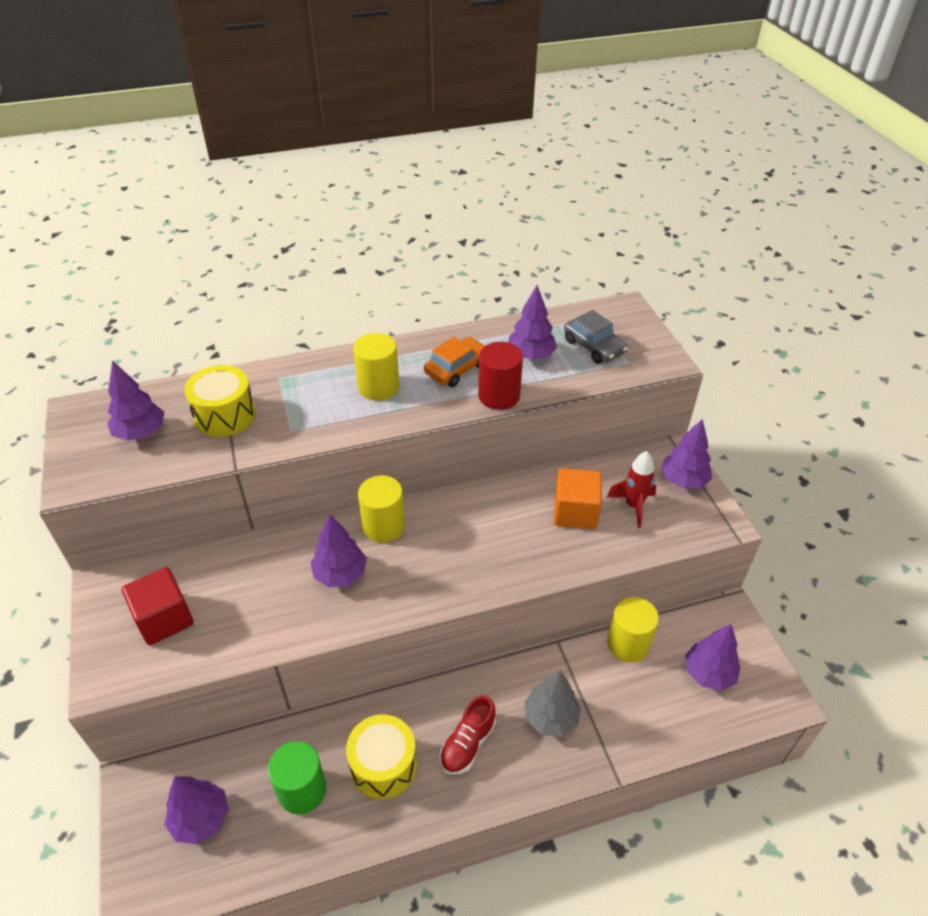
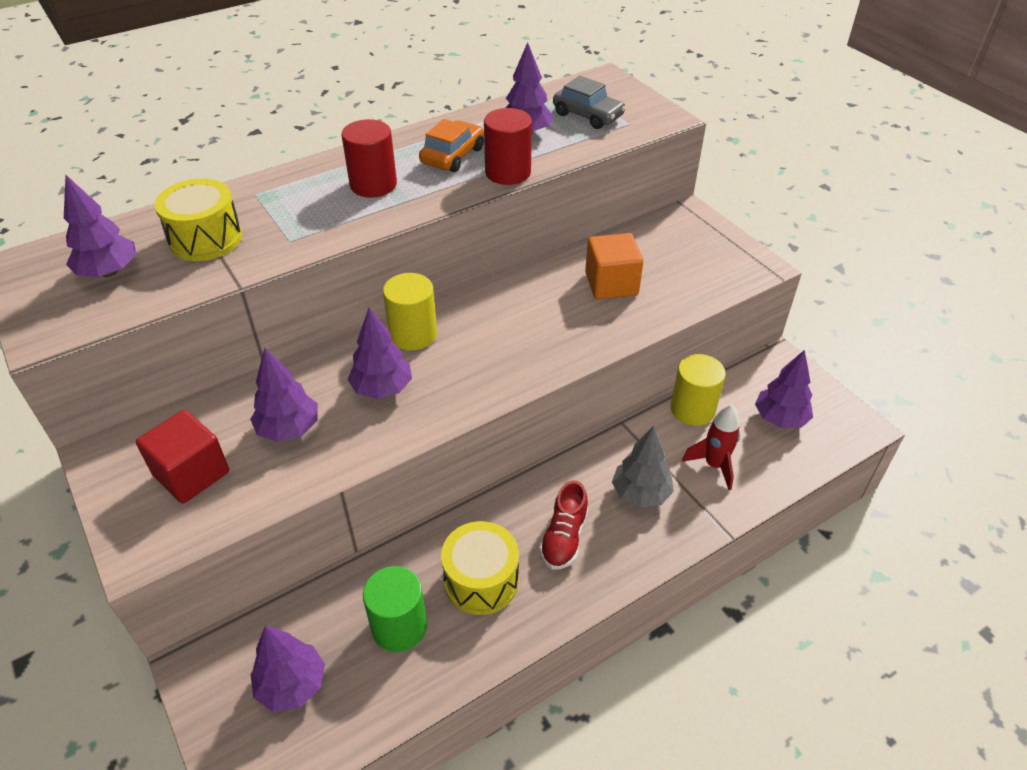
camera: 15 degrees left, 0 degrees up
(378, 387) = (373, 185): yellow cylinder -> red cylinder
(633, 506) = (667, 267): red rocket -> red rocket (714, 465)
(683, 480) = (707, 237): purple tree -> purple tree (289, 429)

